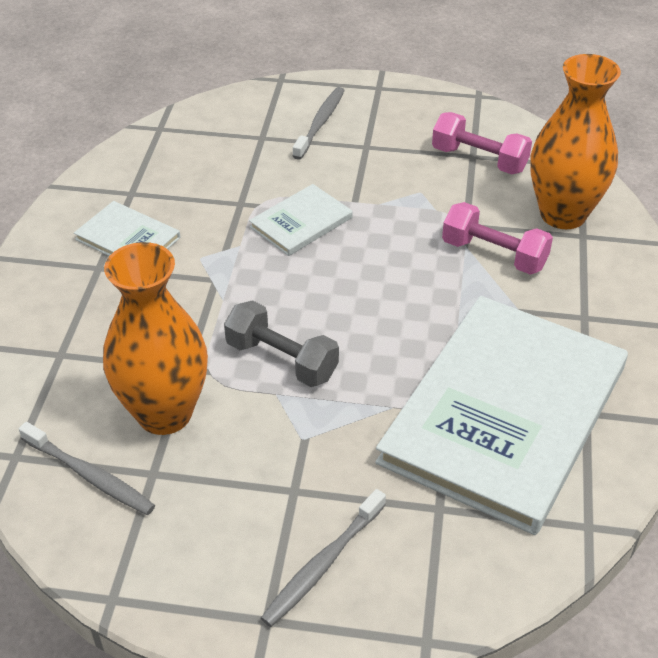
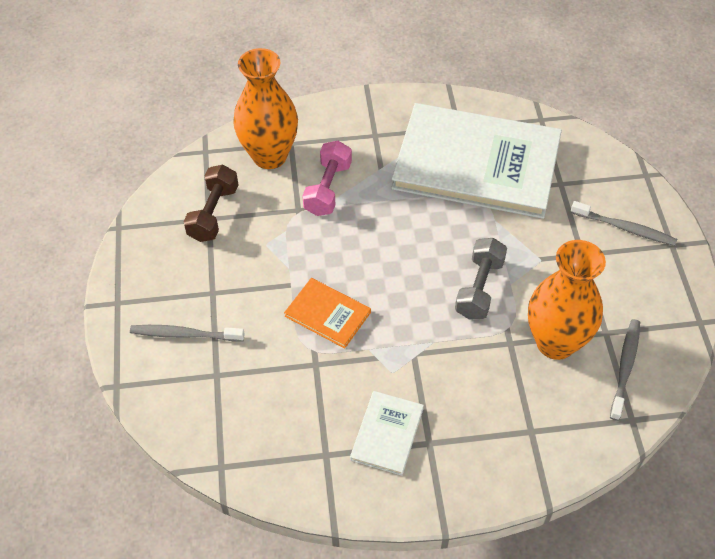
camera: 105 degrees left, 10 degrees up
(301, 222) = (328, 314): white book -> orange book
(479, 160) = (213, 213): pink dumbbell -> brown dumbbell

